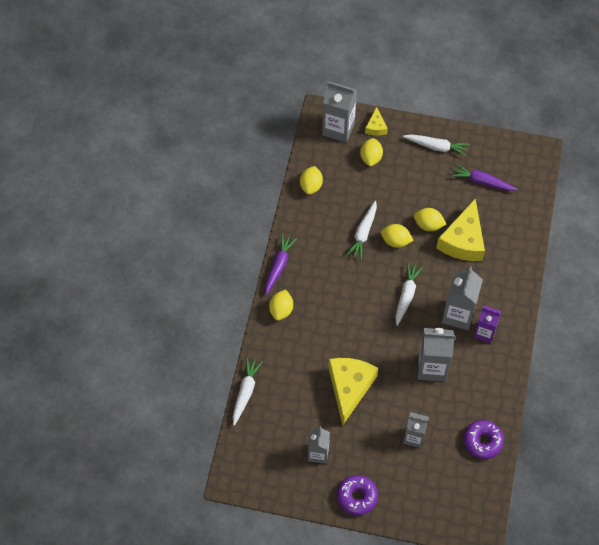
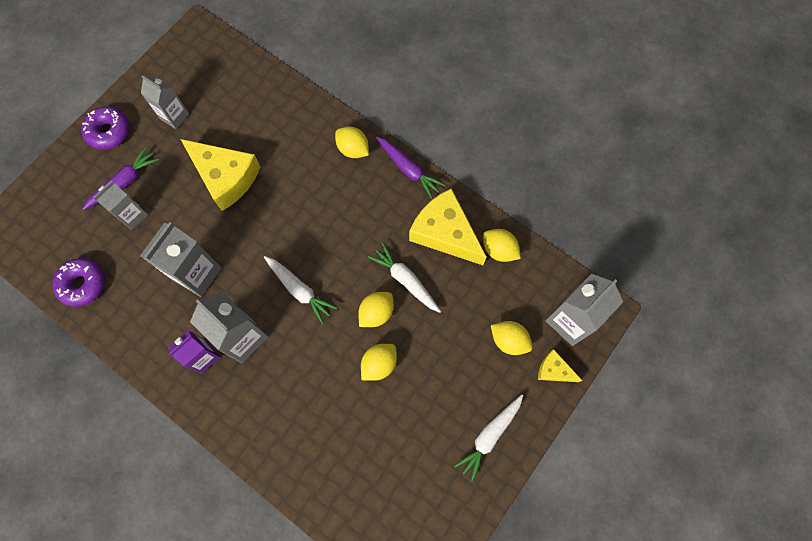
camera: 115 degrees right, 10 degrees up
(245, 392) = (279, 78): white carrot -> none
(463, 240) = (336, 397): yellow cheese -> yellow cheese (445, 233)
(481, 181) = (409, 469): purple carrot -> purple carrot (124, 182)

